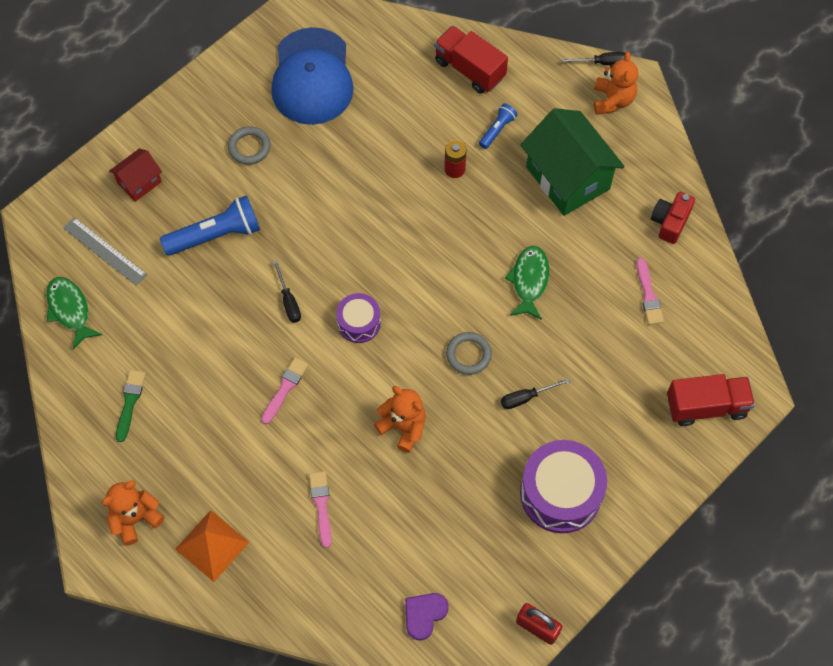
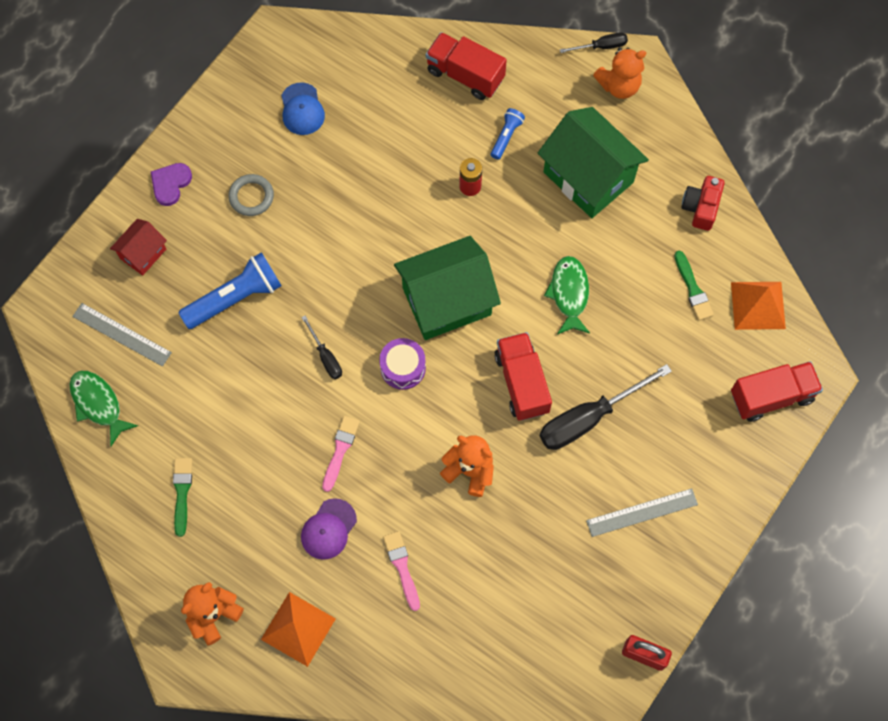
camera: 10 degrees left, 5 degrees up
(259, 458) = (328, 529): none -> purple cap
(312, 77) = (302, 109): blue cap -> blue cap, size x0.49
(412, 269) = (446, 301): none -> green house
(424, 615) = (528, 662): purple heart -> purple heart (170, 184)
(468, 355) = (522, 383): grey ring -> red truck
(526, 397) = (589, 418): black screwdriver -> black screwdriver, size x1.98
(560, 493) = (642, 512): purple drum -> grey ruler
(612, 100) = (619, 85): orange teddy bear -> orange teddy bear turned 75 degrees clockwise
(648, 295) = (693, 289): pink brush -> green brush
(708, 320) = (758, 305): none -> orange pyramid

